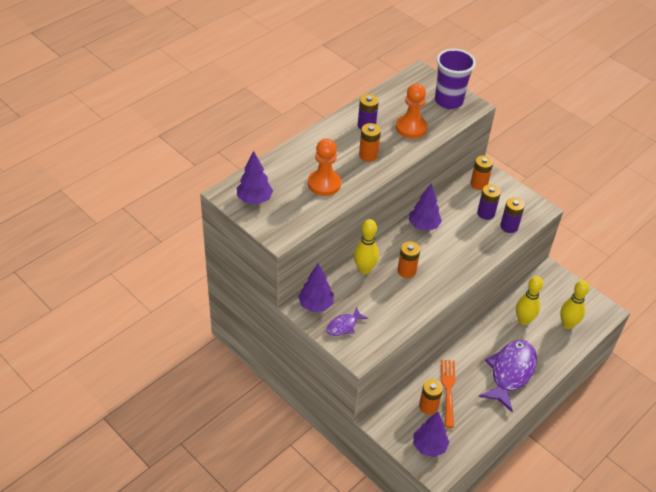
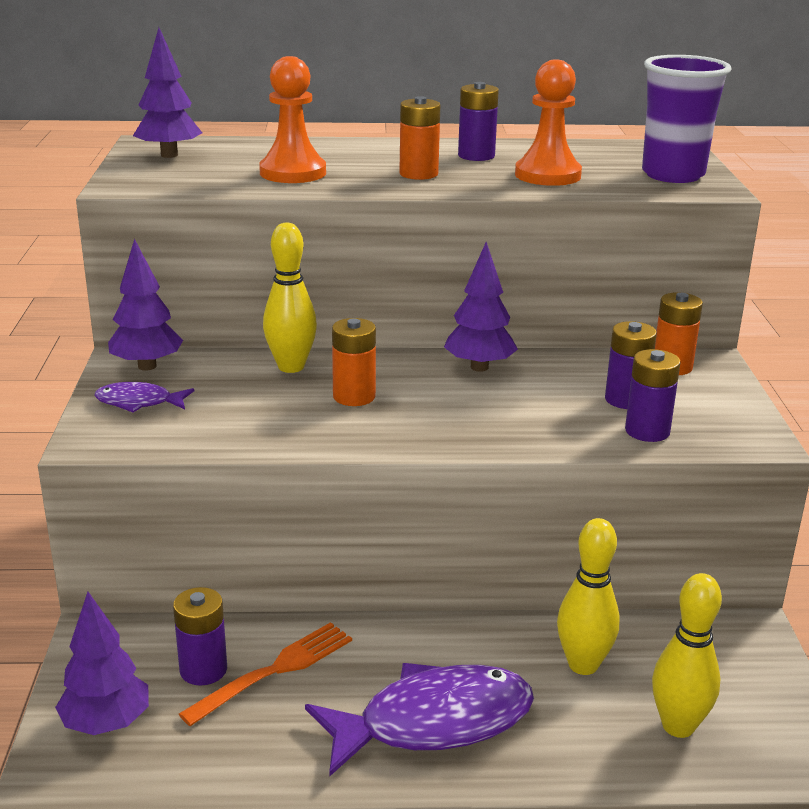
camera: 45 degrees right, 20 degrees down
(428, 406) = (203, 670): orange battery -> purple battery

